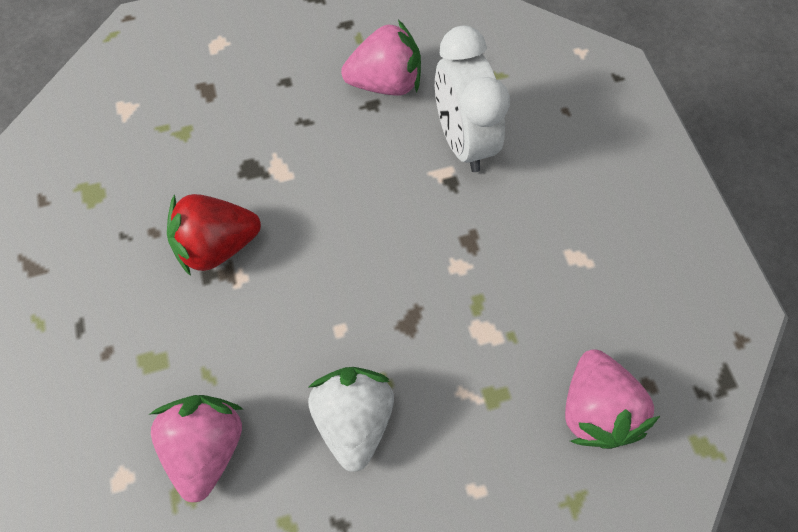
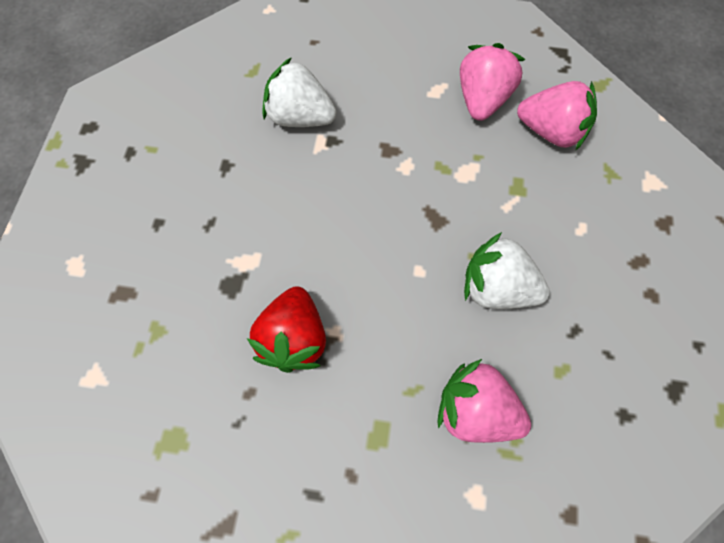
camera: 65 degrees left, 0 degrees up
(386, 83) = (211, 147): pink strawberry -> pink strawberry (482, 99)
(463, 140) = (300, 117): white clock -> white strawberry

